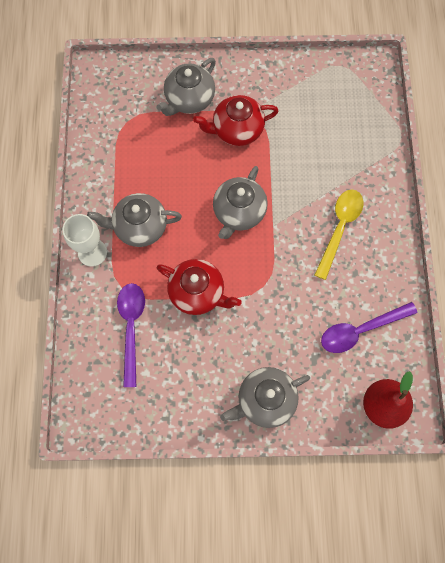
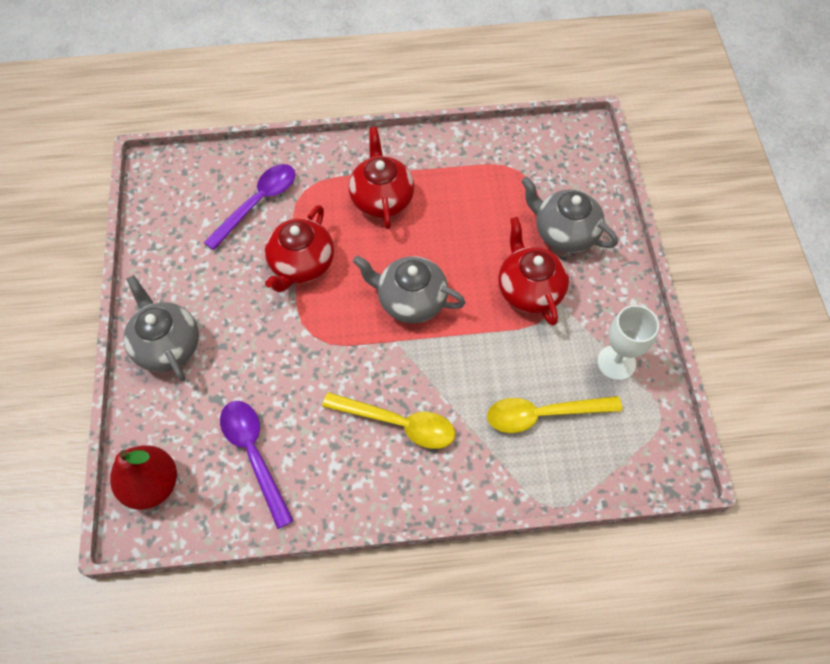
camera: 85 degrees right, 10 degrees down
(92, 252) = (346, 157): white goblet -> white goblet (616, 362)
(131, 328) = (258, 203): purple spoon -> purple spoon turned 45 degrees counterclockwise
(139, 227) = (381, 198): grey teapot -> red teapot
(336, 134) = (543, 414): none -> yellow spoon

